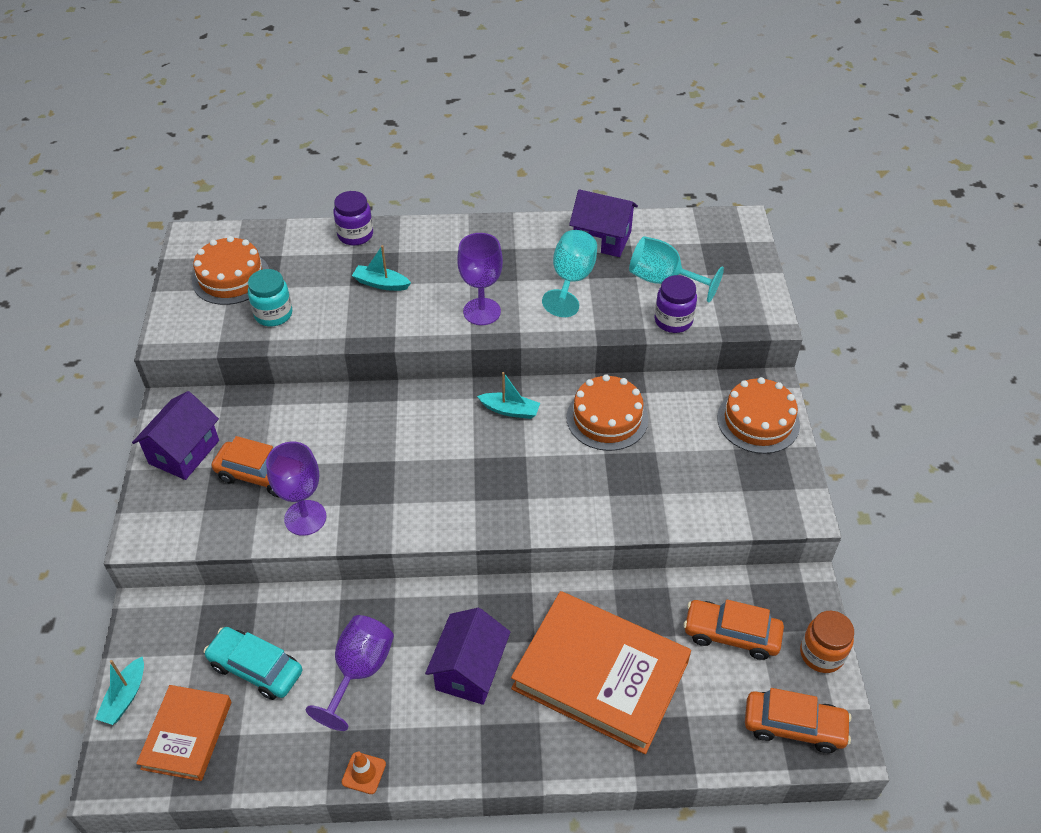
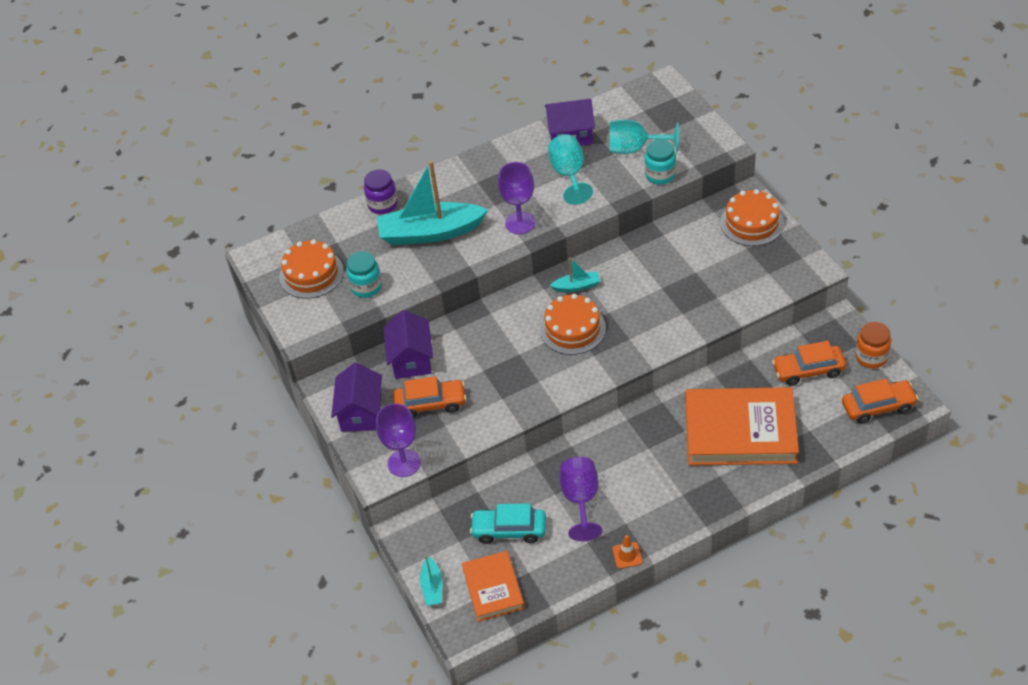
camera: 20 degrees left, 0 degrees up
(305, 518) = (484, 417): purple goblet -> purple goblet (404, 463)
(381, 284) = (430, 233): turquoise boat -> turquoise boat, size x2.22
(469, 670) = (653, 466): purple house -> purple house (411, 359)
(607, 418) = (648, 263): orange cake -> orange cake (572, 329)
(673, 321) = (660, 175): purple jar -> turquoise jar

